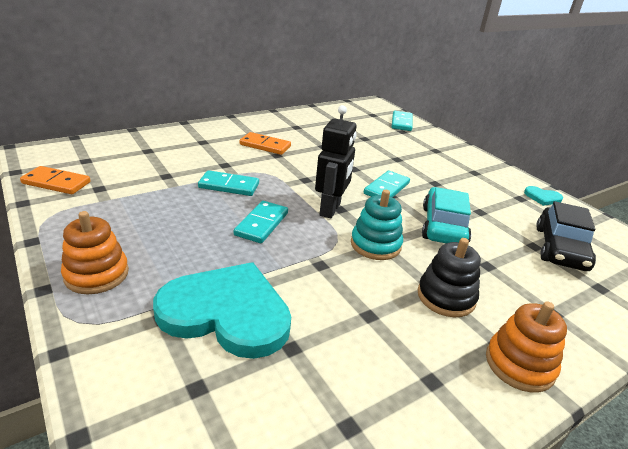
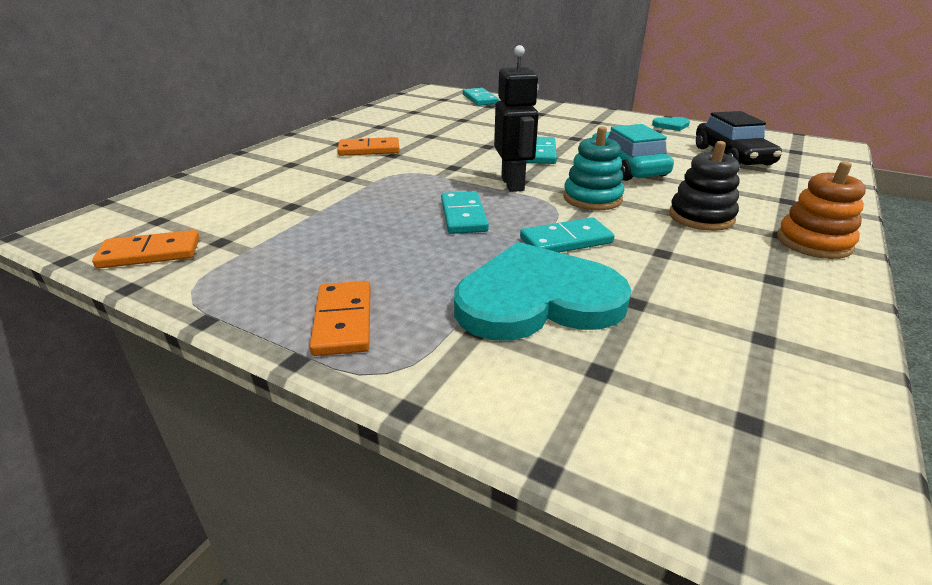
camera: 25 degrees left, 0 degrees up
(96, 274) = (343, 321): orange stacking toy -> orange domino
(229, 186) = (380, 194): turquoise domino -> turquoise domino (566, 240)

